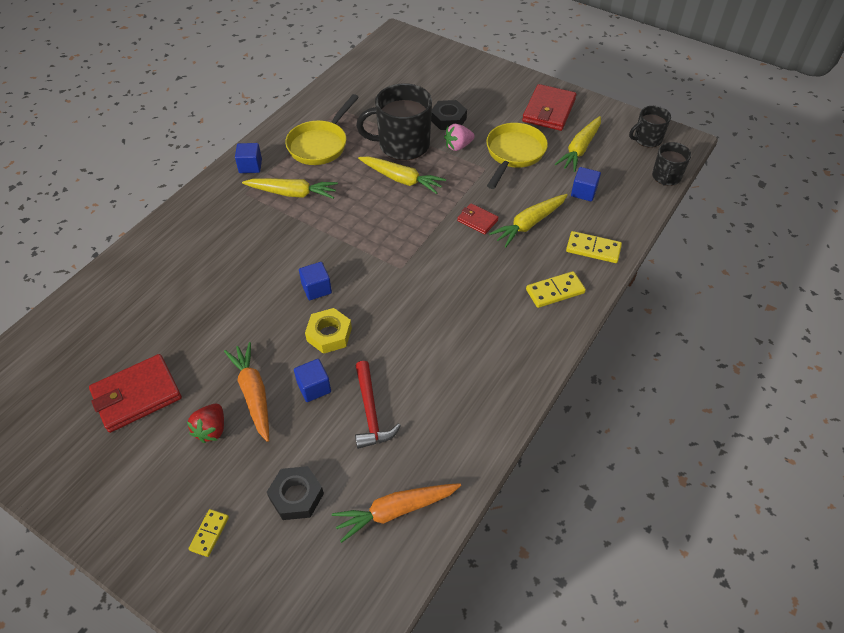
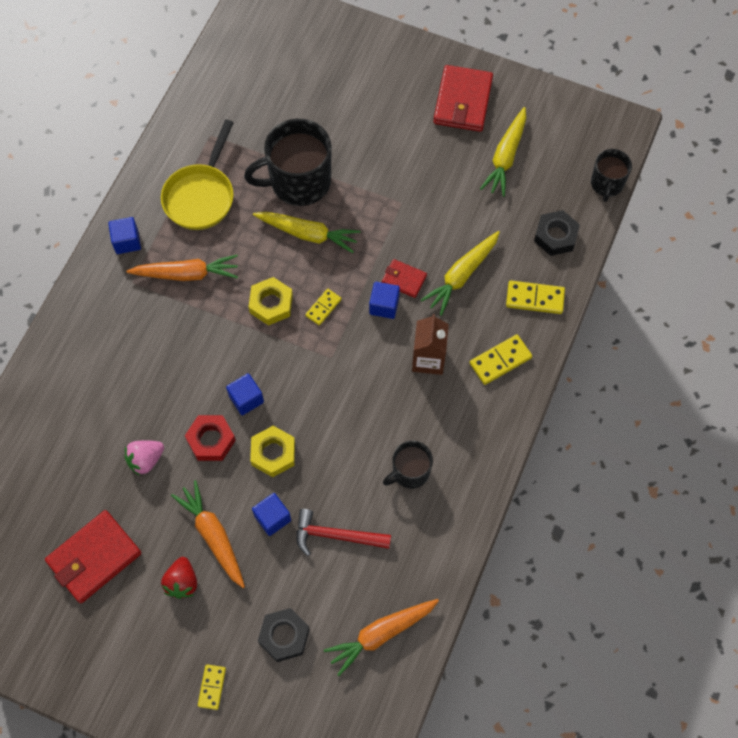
camera: 10 degrees left, 15 degrees up
(275, 316) = (211, 440): none -> red nut
(292, 193) = (186, 274): yellow carrot -> orange carrot
(357, 223) = (271, 304): none -> yellow nut
(371, 412) = (336, 536): red hammer -> red hammer turned 120 degrees clockwise
(402, 231) = (323, 308): none -> yellow domino
(448, 119) = (345, 133): black nut -> black nut (555, 236)
(458, 146) = (364, 174): pink strawberry -> pink strawberry (145, 460)
(488, 281) = (428, 359): none -> brown carton
(513, 154) = (430, 176): yellow pan -> none
(583, 192) = (516, 220): blue cube -> blue cube (384, 305)
(647, 139) = (581, 129): black mug -> black mug (410, 472)

